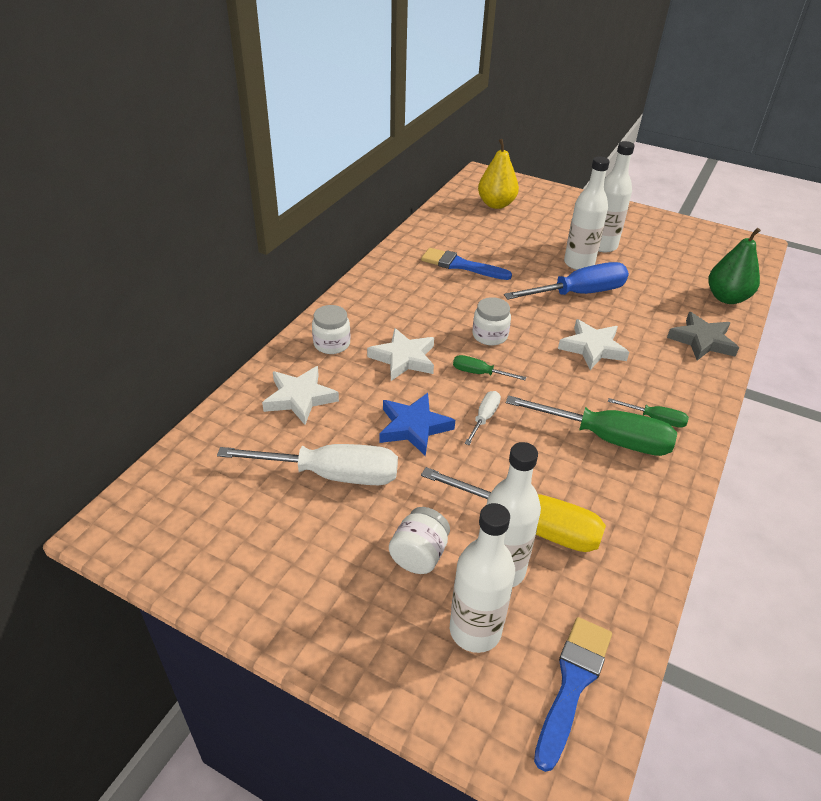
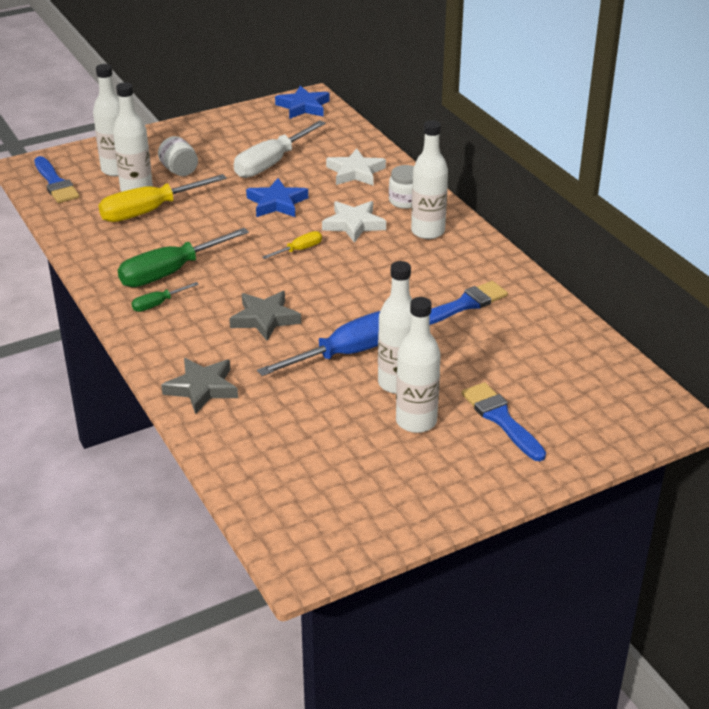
camera: 125 degrees right, 5 degrees down
(147, 522) = (303, 107): none -> blue star
(374, 313) = (428, 231): none -> white bottle
(479, 373) = (299, 250): green screwdriver -> yellow screwdriver
(484, 418) = (251, 232): white screwdriver -> none
(490, 335) = (339, 274): white jar -> none
(496, 204) = (579, 387): yellow pear -> none
(559, 220) = (501, 419): none -> blue brush
(578, 294) = (347, 353): blue screwdriver -> blue screwdriver turned 135 degrees counterclockwise
(592, 348) = (265, 319): white star -> grey star
(726, 298) = (237, 453): green pear -> none

